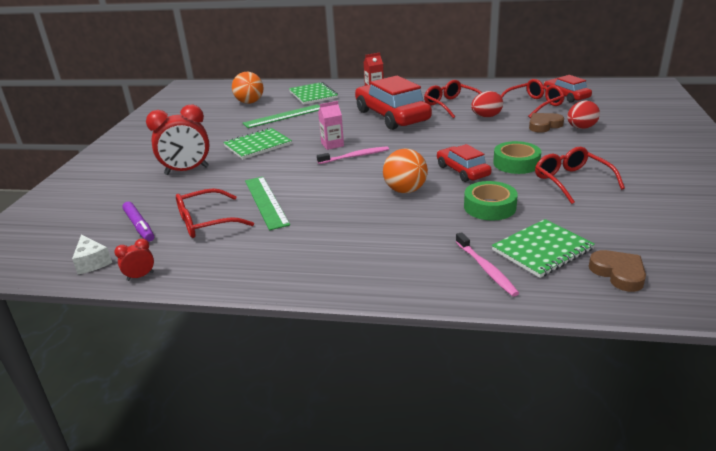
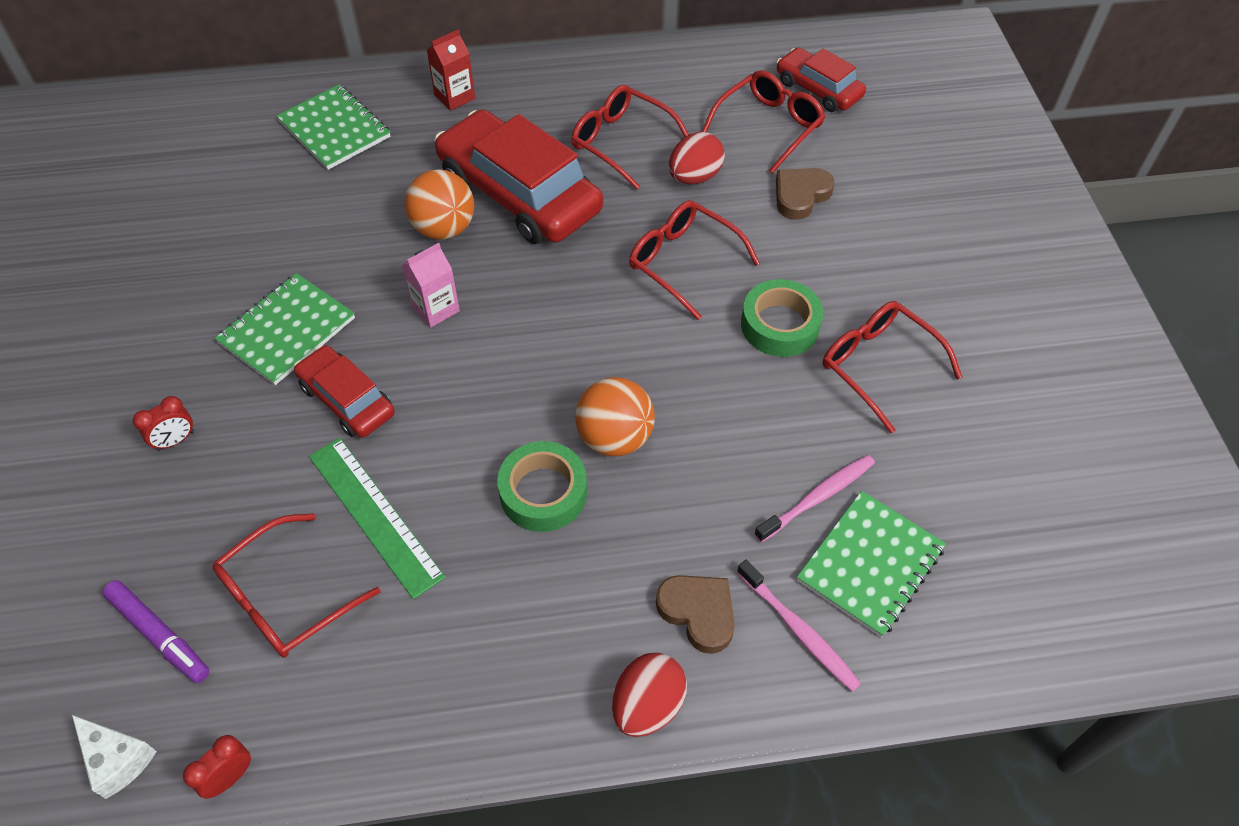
camera: 20 degrees left, 25 degrees up
(187, 171) = (175, 440): red clock -> red clock, size x0.46
(250, 102) = (207, 172): orange ball -> orange ball (444, 228)
(284, 116) = (302, 218): green ruler -> none
(355, 156) = (492, 343): pink toothbrush -> pink toothbrush (818, 497)
(462, 171) = (696, 362): red car -> red car (347, 400)
(469, 140) = (683, 262): none -> red glasses
(489, 207) = (766, 462): green tape -> green tape (543, 492)
(581, 128) = (863, 197): red egg -> red egg (647, 705)
(618, 273) = (987, 601): brown heart -> brown heart (698, 613)

